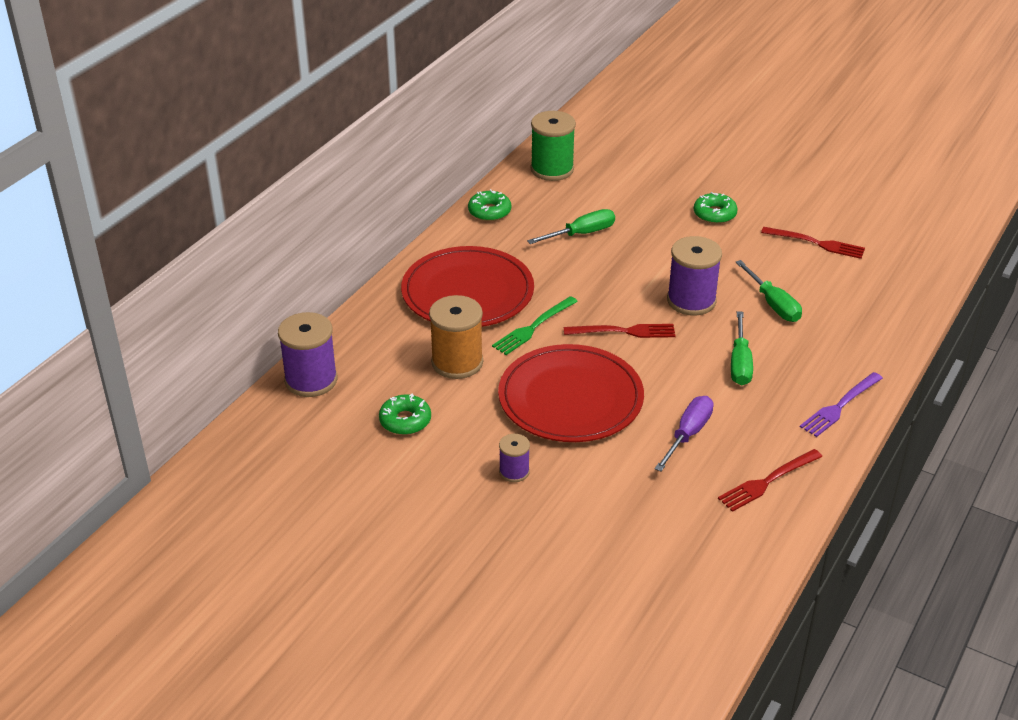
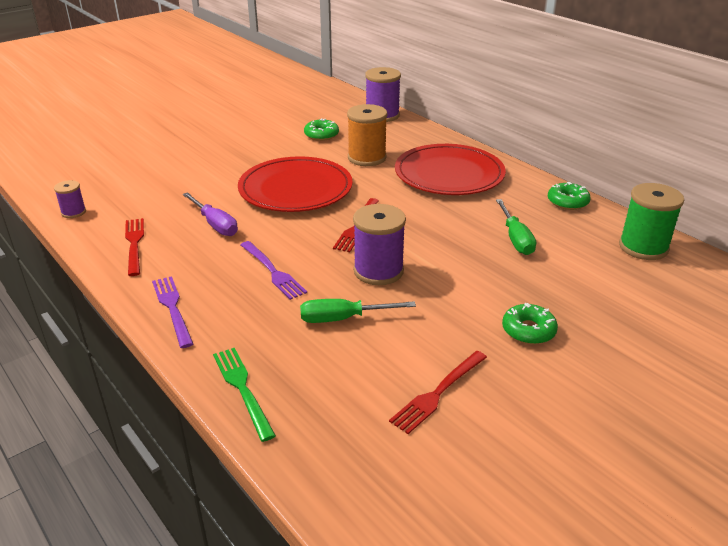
camera: 110 degrees right, 5 degrees down
(514, 471) = (244, 158): purple spool -> purple spool (73, 212)
(533, 328) = (388, 190): green fork -> green fork (242, 388)
(740, 363) = (273, 272): green screwdriver -> purple fork

